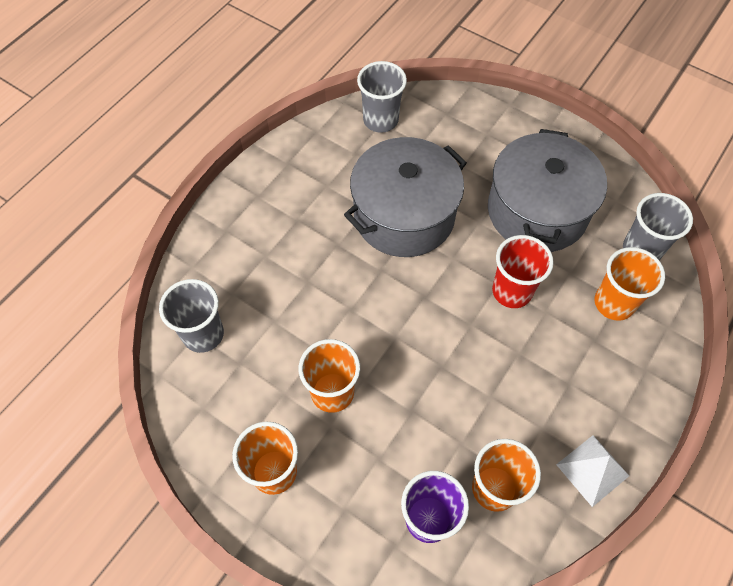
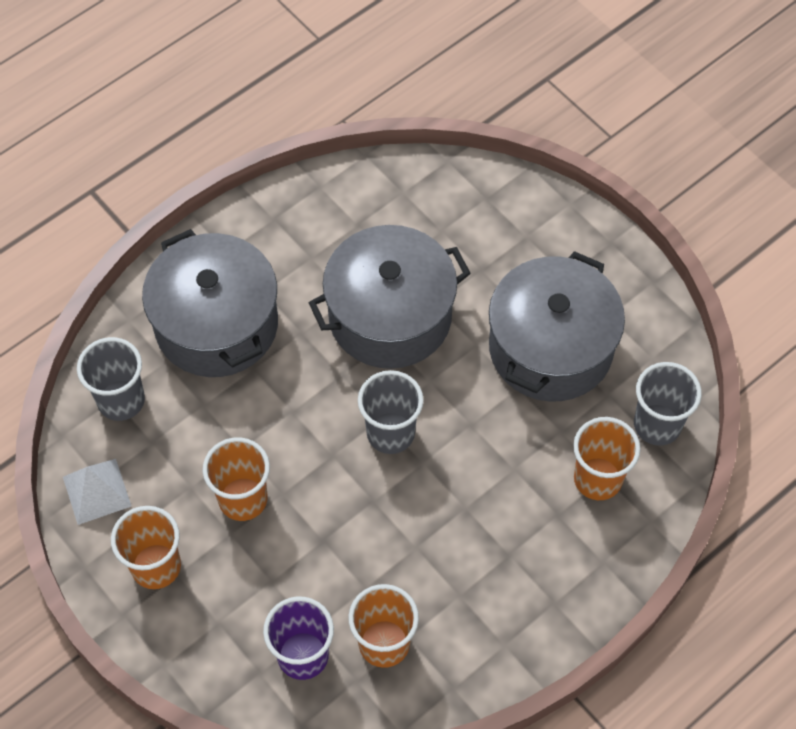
camera: 15 degrees right, 0 degrees up
(266, 253) = (216, 324): none -> grey pot
(380, 120) = (402, 189): grey cup -> grey cup (390, 433)
(512, 291) = (483, 436): red cup -> none
(592, 470) = (498, 652): white pyramid -> white pyramid (97, 491)

